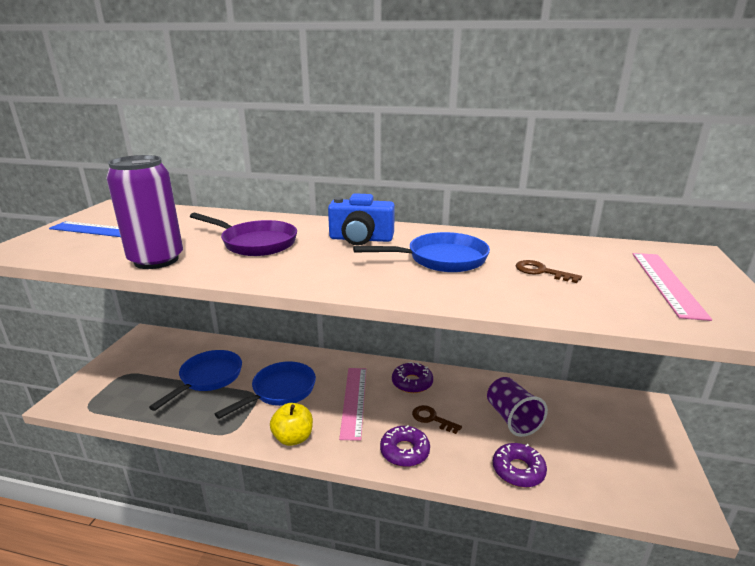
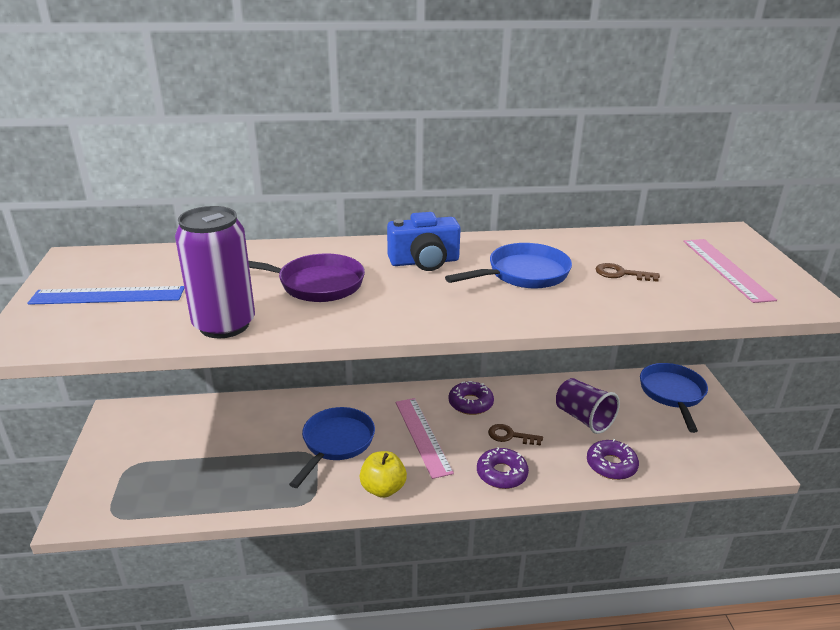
camera: 20 degrees left, 5 degrees up
(208, 378) = (241, 447): blue pan -> blue pan (672, 394)

